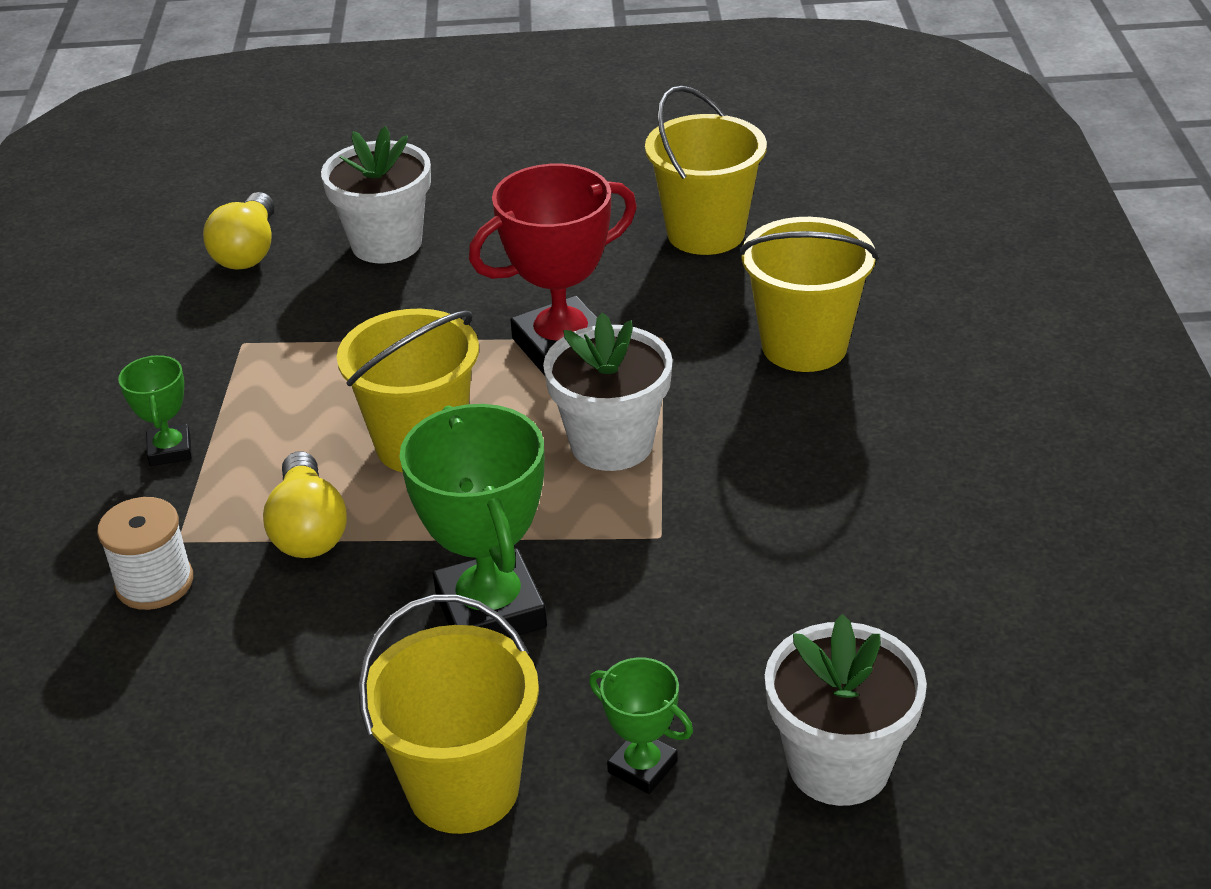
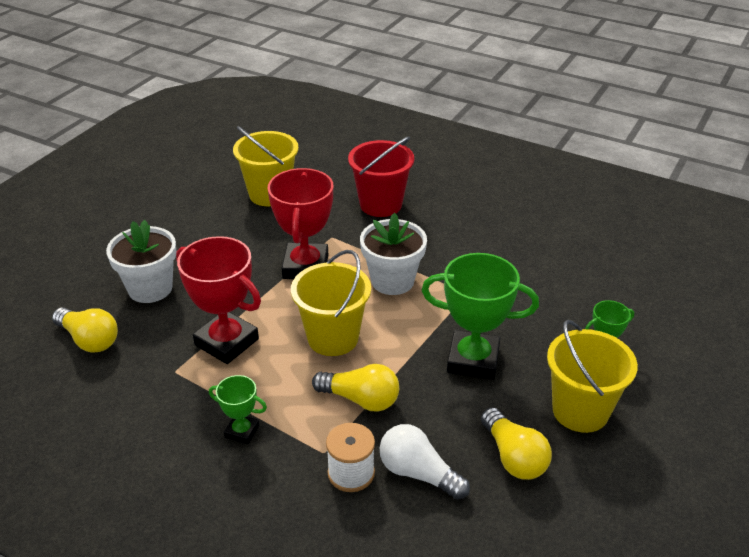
camera: 60 degrees left, 0 degrees up
(195, 650) = (418, 473): none -> white light bulb
(296, 743) = (513, 457): none -> yellow light bulb
(332, 356) = (227, 342): none -> red trophy
(804, 346) = (380, 204): yellow bucket -> red bucket
(839, 765) = (634, 303): white flower pot -> none

